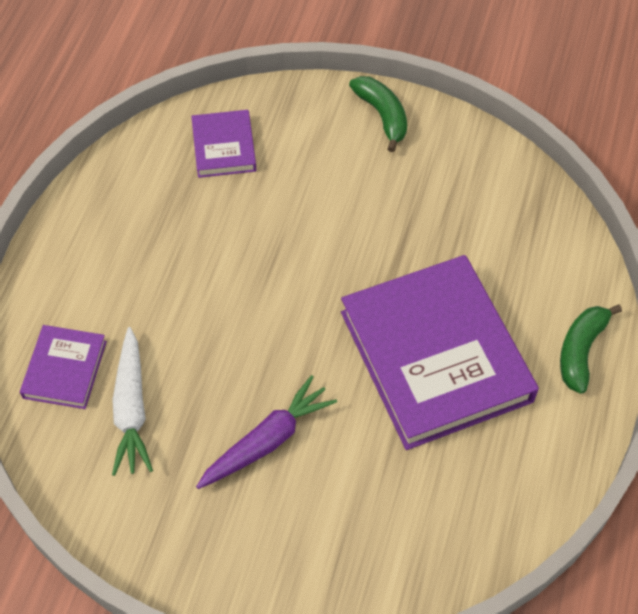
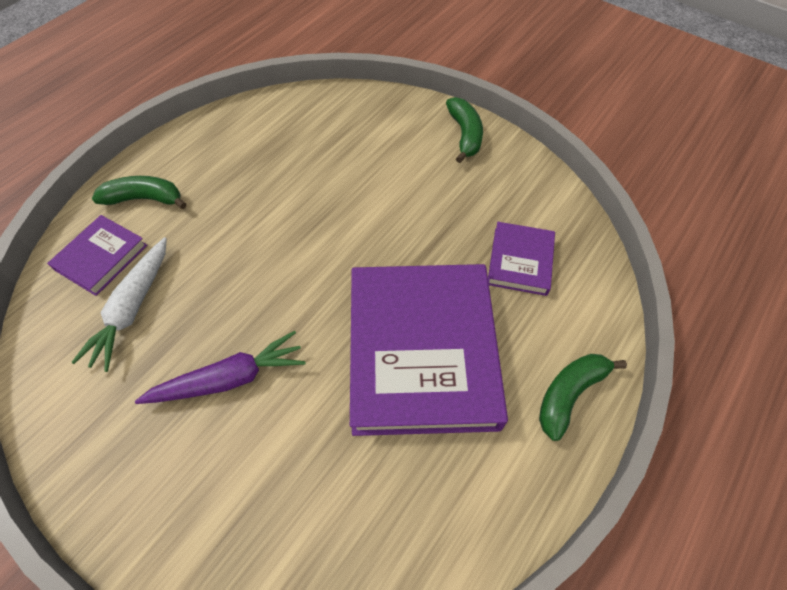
camera: 20 degrees right, 0 degrees up
(71, 293) = (144, 199): none -> green banana
(224, 147) = (325, 124): purple book -> purple book (520, 261)

